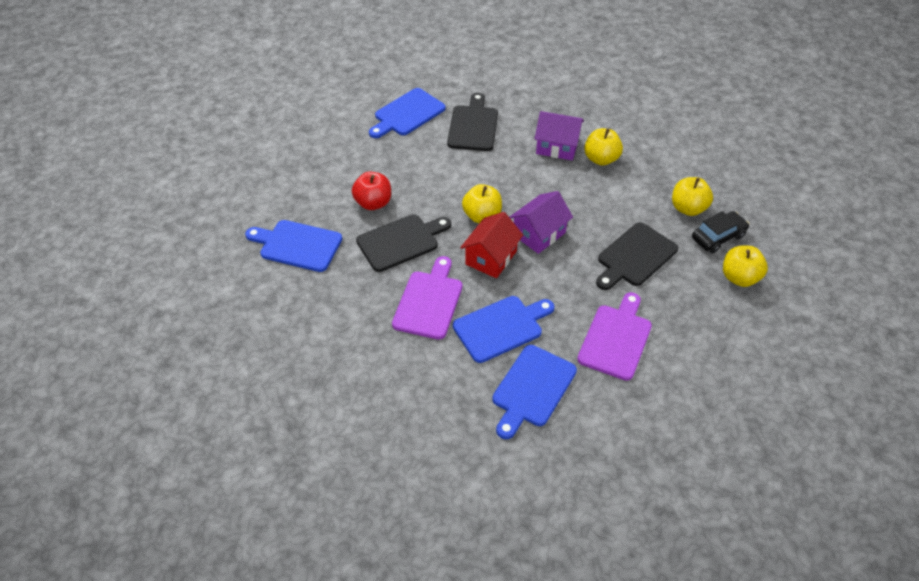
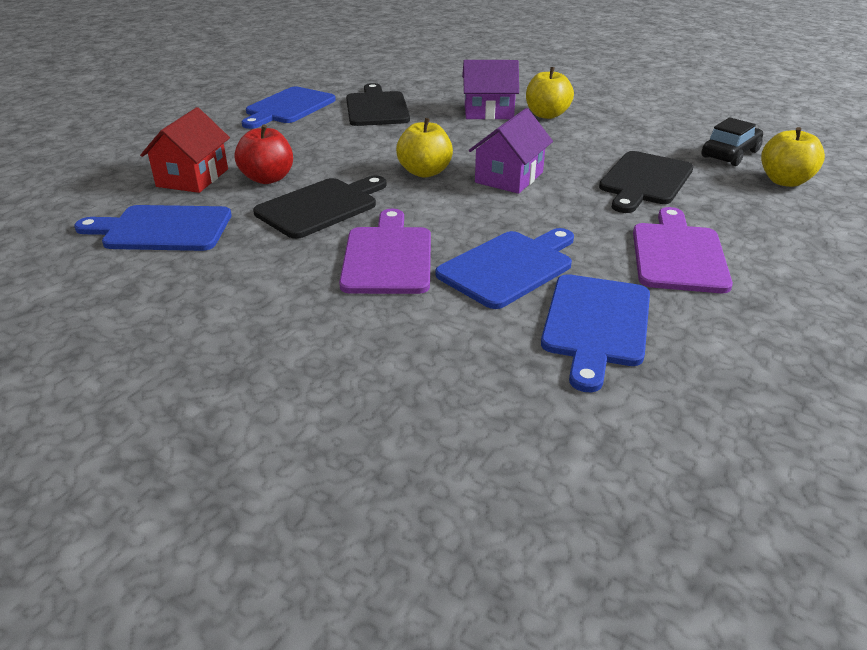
camera: 15 degrees left, 15 degrees down
(491, 258) = (456, 205): red house -> red house (192, 178)
(688, 208) = (676, 138): yellow apple -> none

